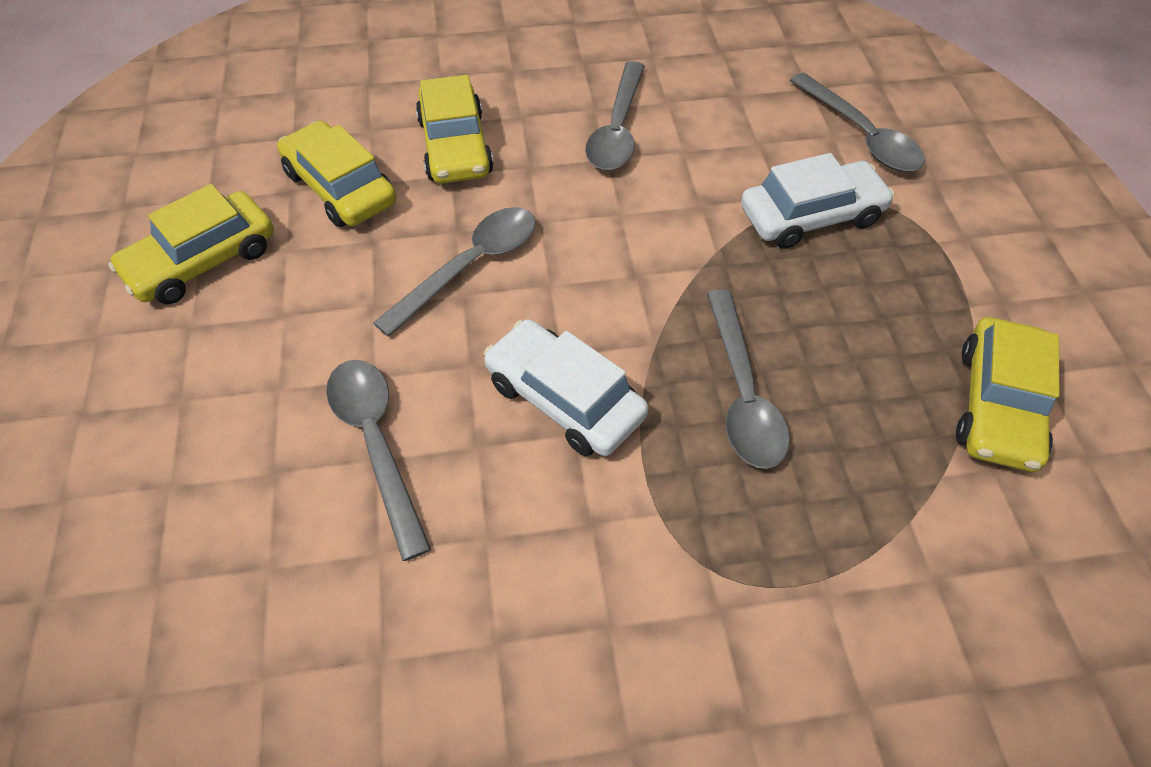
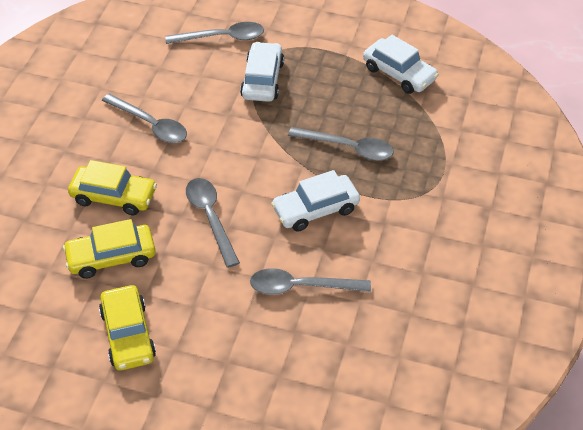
camera: 65 degrees left, 5 degrees down
(997, 405) = (399, 73): yellow car -> white car

